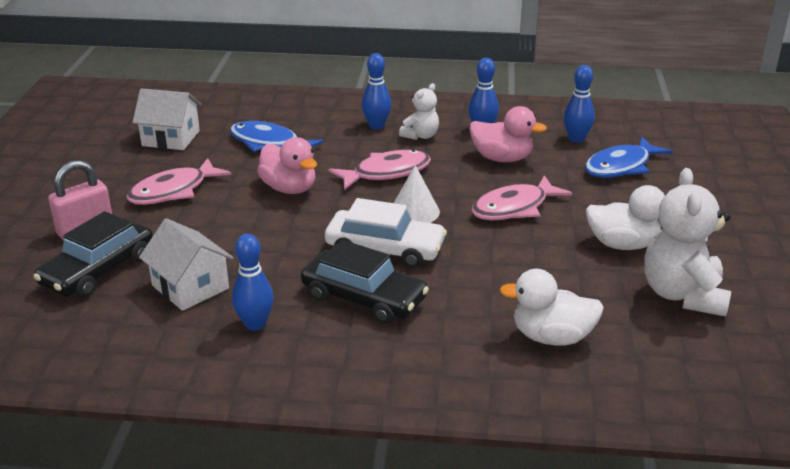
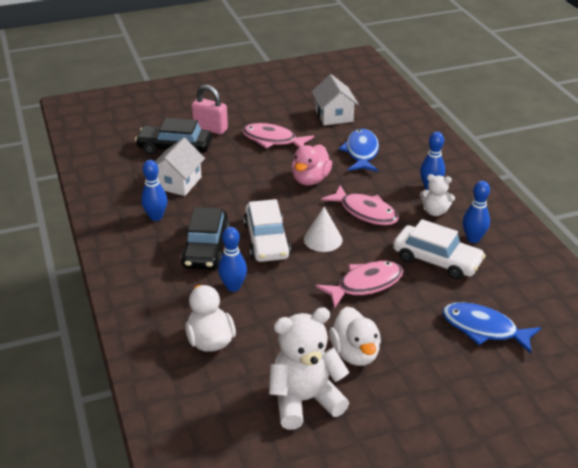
camera: 65 degrees right, 5 degrees up
(502, 158) = (436, 260): pink duck -> white car
(514, 208) = (365, 284): pink fish -> pink fish turned 120 degrees clockwise
(576, 139) = (509, 292): blue bowling pin -> blue bowling pin (233, 287)

